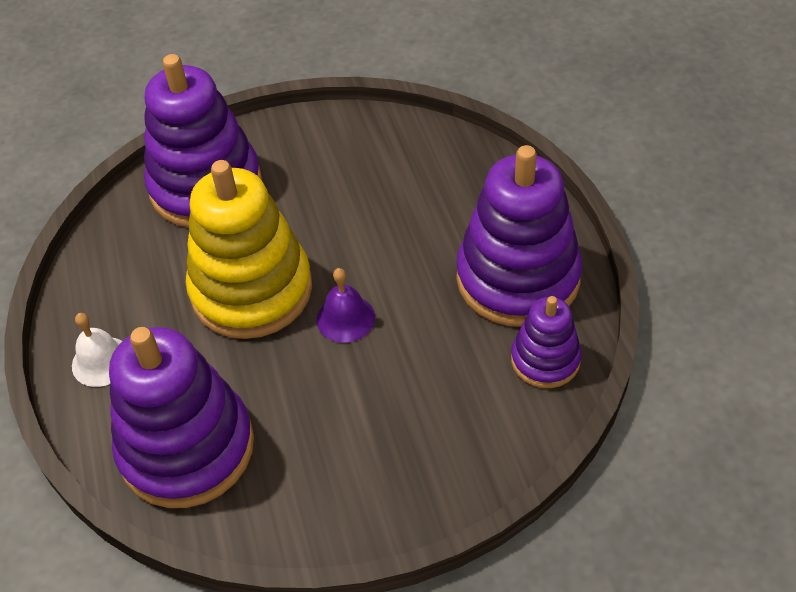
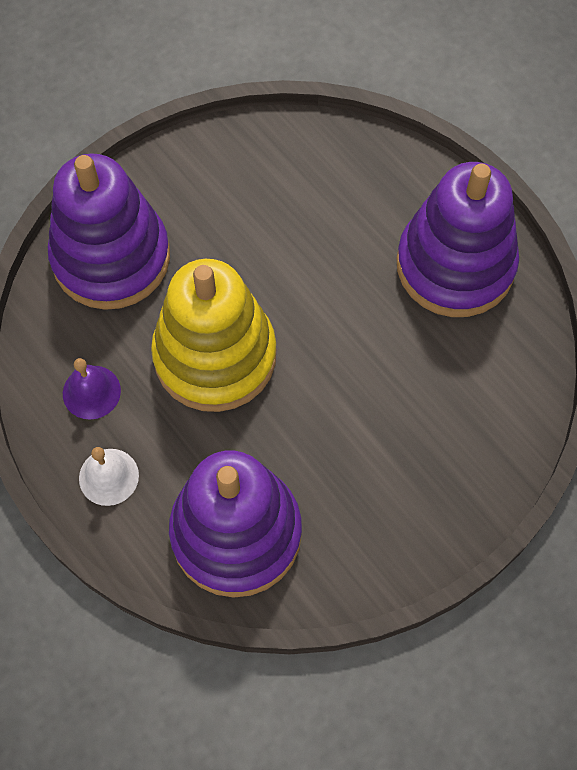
camera: 25 degrees left, 15 degrees up
(345, 318) = (318, 356): purple bell -> purple bell (91, 392)
(545, 360) = (513, 339): purple stacking toy -> none

